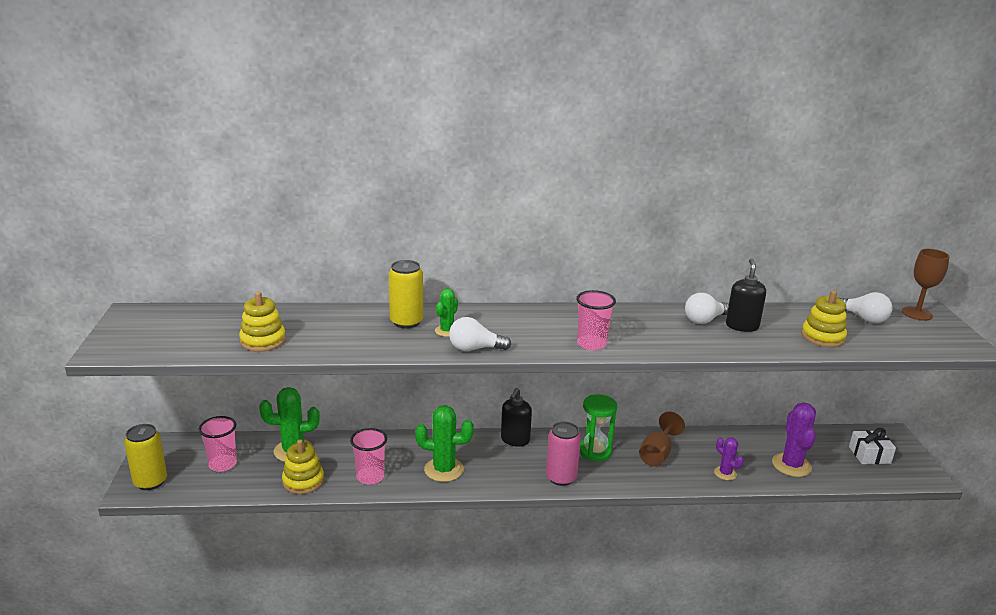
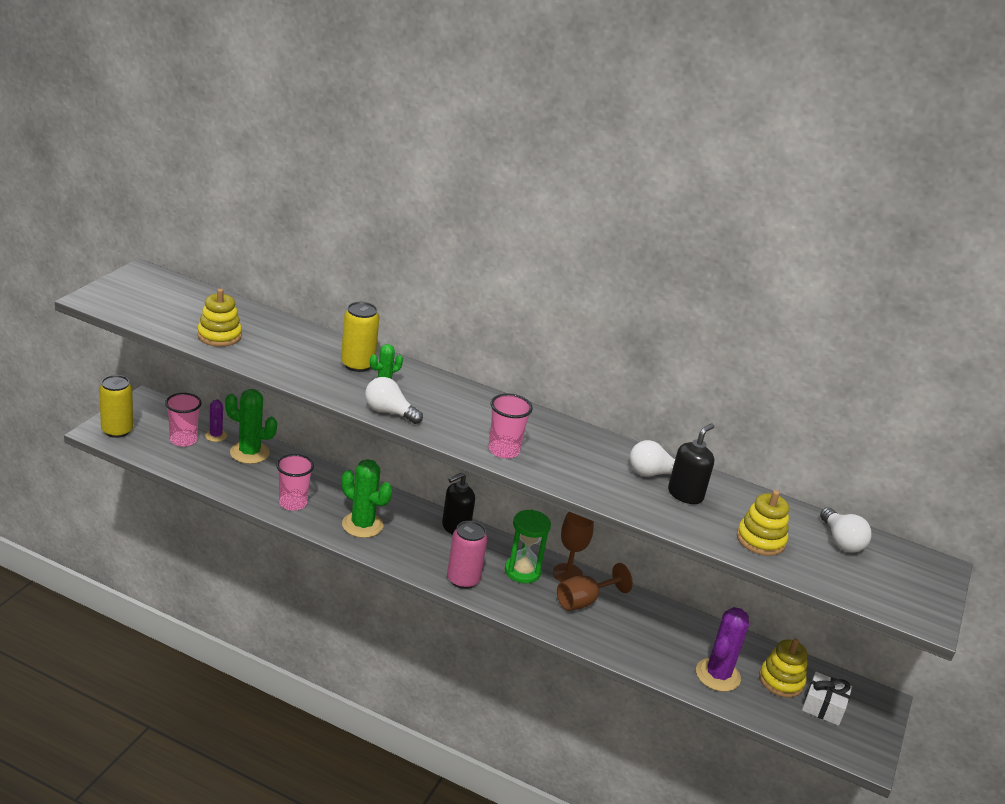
camera: 25 degrees right, 5 degrees up
(303, 481) = (234, 482): yellow stacking toy -> yellow stacking toy (781, 681)
(725, 473) = (634, 650): purple cactus -> purple cactus (216, 435)
(917, 313) = (917, 562): brown goblet -> brown goblet (567, 574)

